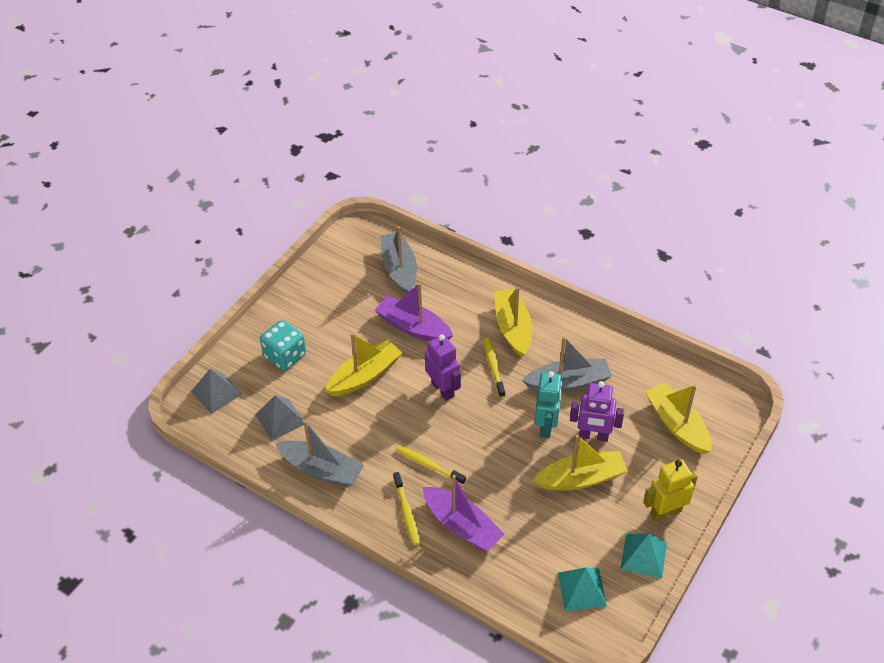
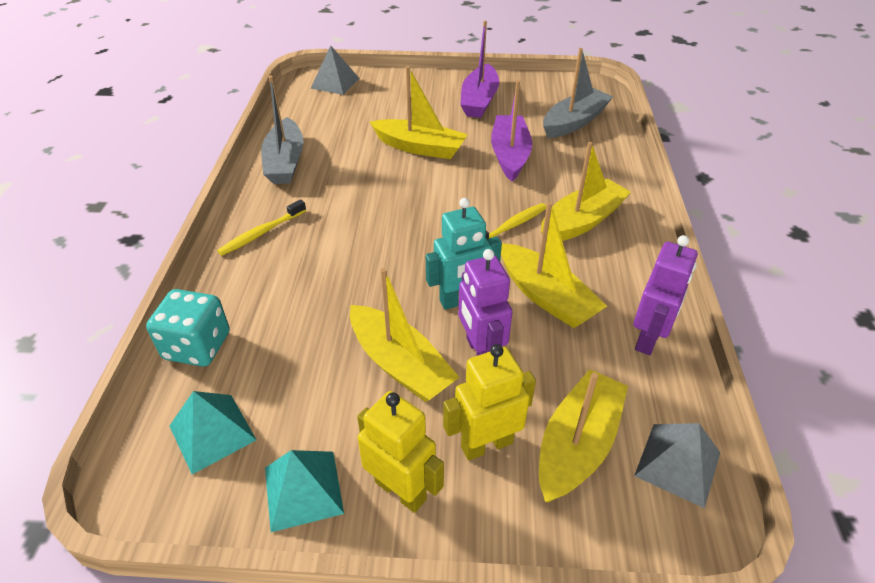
camera: 60 degrees right, 5 degrees down
(280, 419) = (329, 121): grey pyramid -> grey pyramid (678, 464)
(285, 356) = (404, 100): turquoise dice -> turquoise dice (197, 346)
(428, 465) = (335, 226): yellow toothbrush -> none
(443, 389) = (446, 201): purple robot -> purple robot (648, 338)
(462, 525) = (264, 280): purple boat -> purple boat (479, 100)
(568, 382) = (546, 296): grey boat -> yellow boat
(657, 463) = (486, 444): none -> yellow robot

